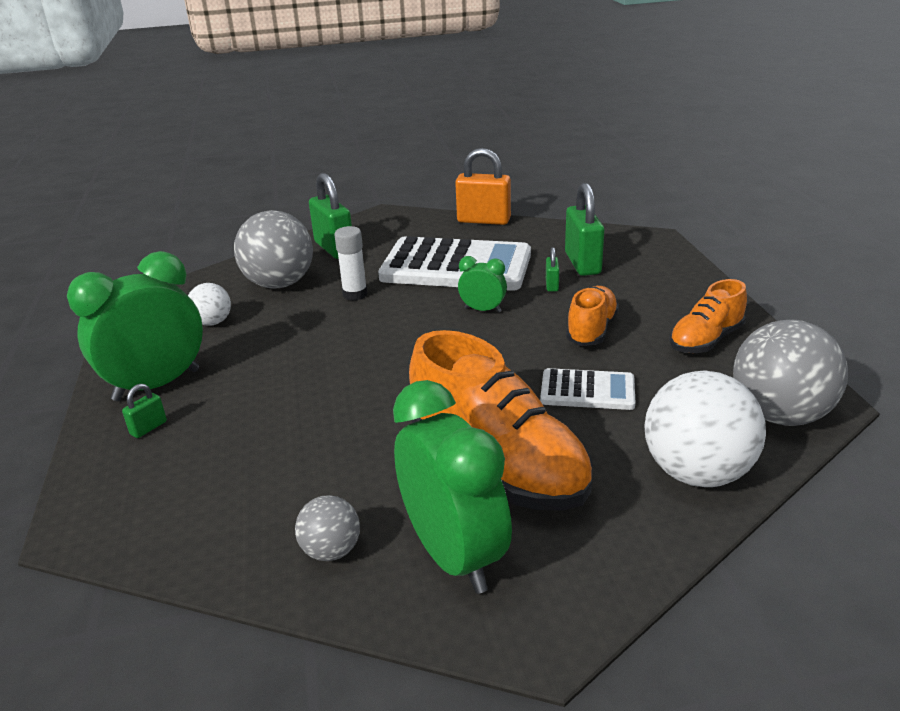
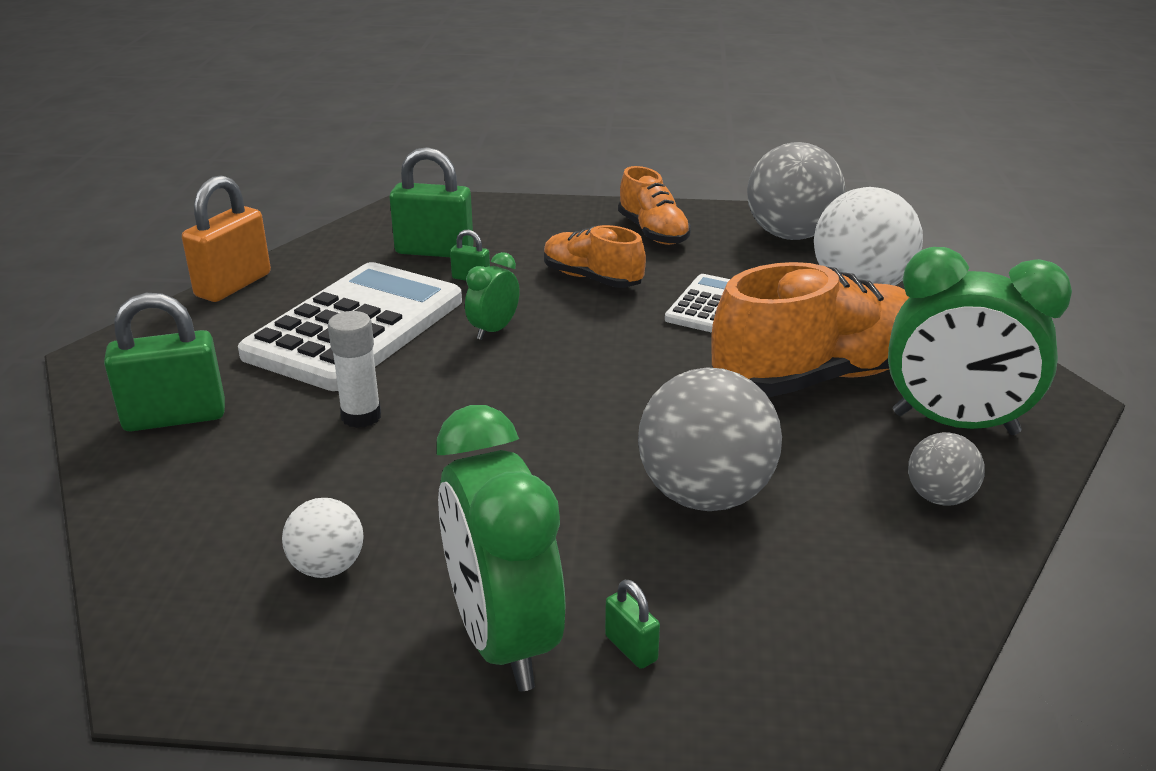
camera: 75 degrees left, 0 degrees up
(279, 284) = (250, 484): grey ball -> grey ball (705, 495)
(454, 555) = (955, 424): green clock -> green clock turned 150 degrees counterclockwise

